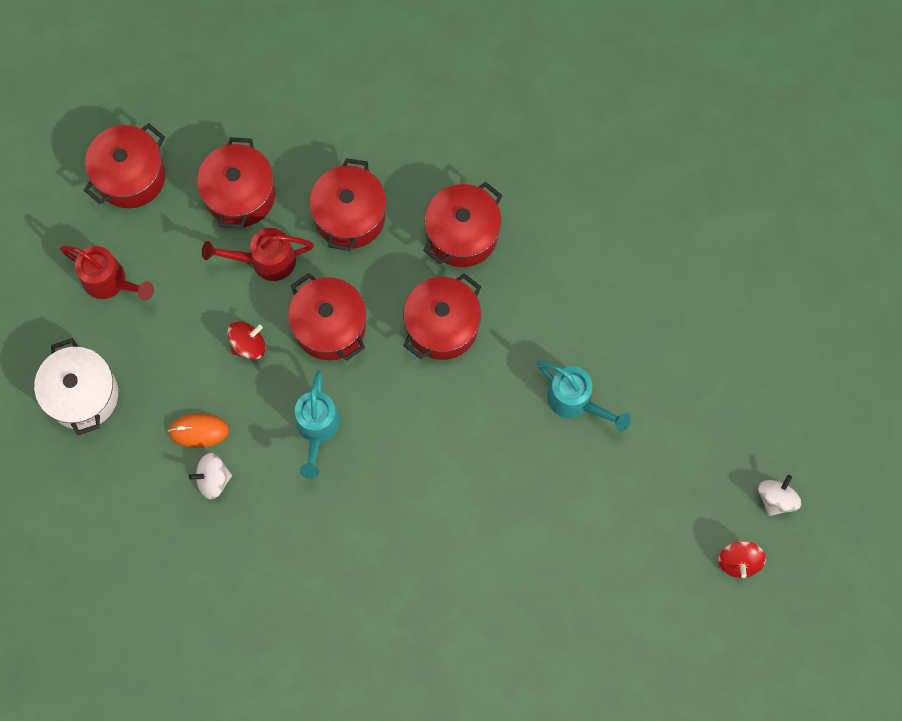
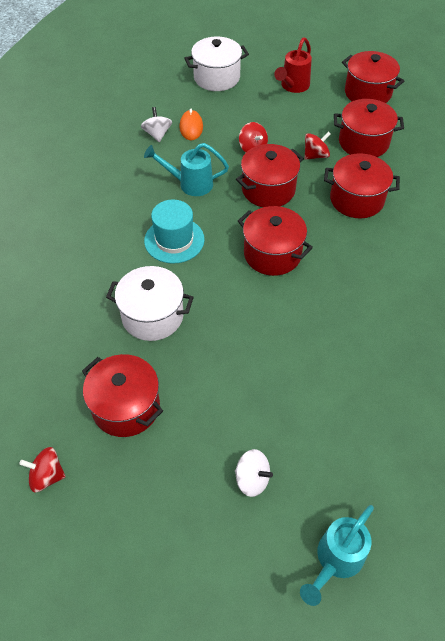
camera: 90 degrees right, 20 degrees down
(265, 261) = (315, 155): red watering can -> red spinning top
(419, 446) = (174, 240): none -> turquoise hat
(462, 234) = (351, 267): red pot -> red pot (126, 407)
(538, 467) = (152, 316): none -> white pot
(576, 402) = (208, 344): turquoise watering can -> turquoise watering can (335, 561)
(776, 499) = (105, 514): white spinning top -> white spinning top (252, 479)

